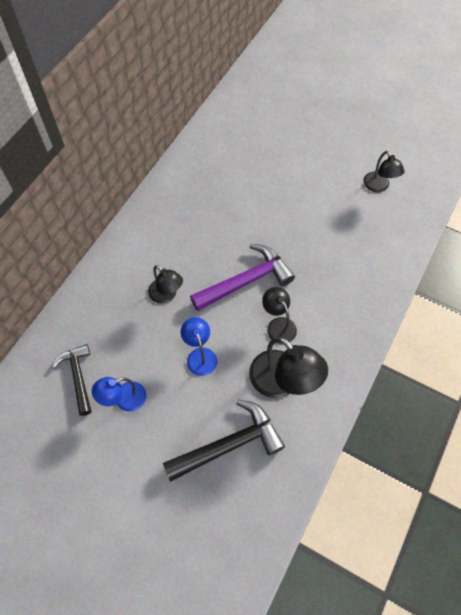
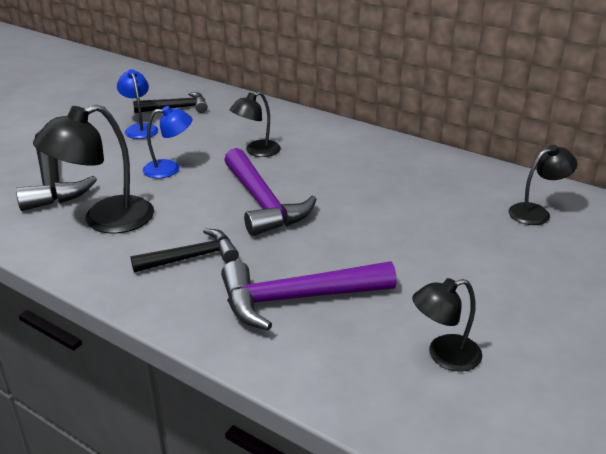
camera: 95 degrees right, 30 degrees down
(278, 325) = (188, 223): black lamp -> black lamp (536, 212)
(318, 314) = (192, 257): none -> black hammer
(348, 252) = (296, 299): none -> purple hammer

